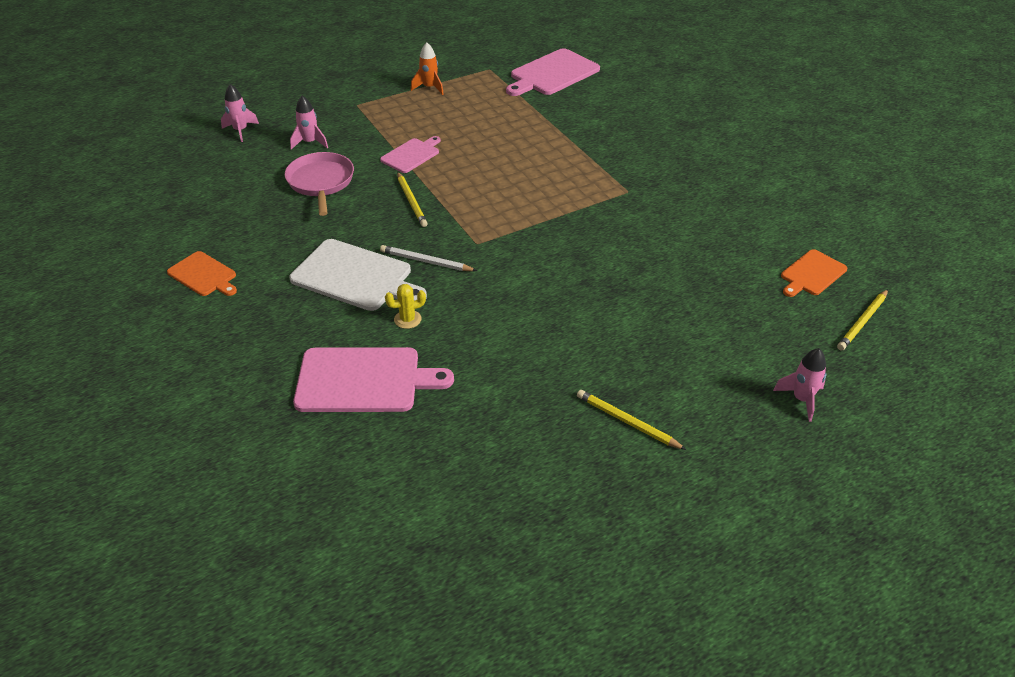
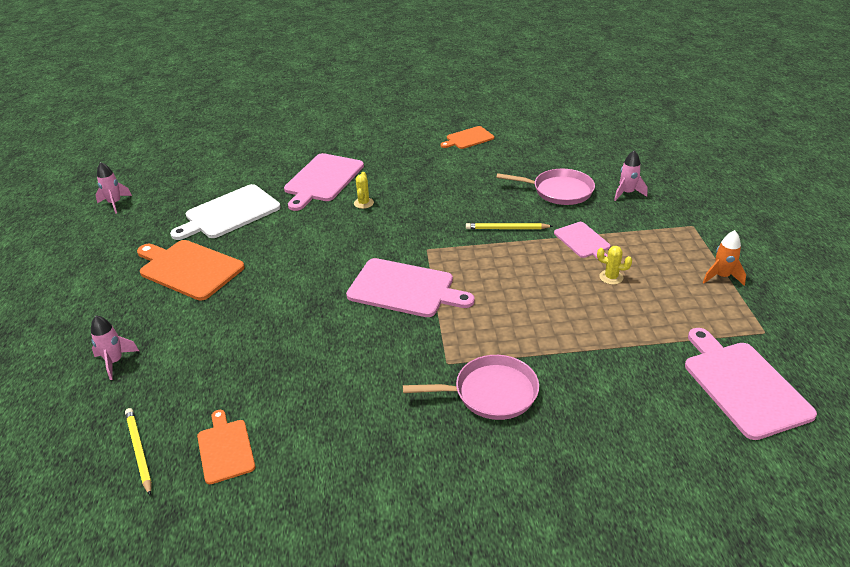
camera: 115 degrees right, 5 degrees down
(240, 131) = (660, 164): pink rocket -> pink rocket (115, 203)
(355, 277) = (425, 190): white cutting board -> white cutting board (229, 213)
(426, 261) = (421, 221): white pencil -> none
(460, 134) = (611, 277): none -> yellow cactus
(550, 239) = (404, 289): none -> pink cutting board
(627, 422) = (189, 268): yellow pencil -> orange cutting board
(641, 165) = (491, 393): none -> pink pan

